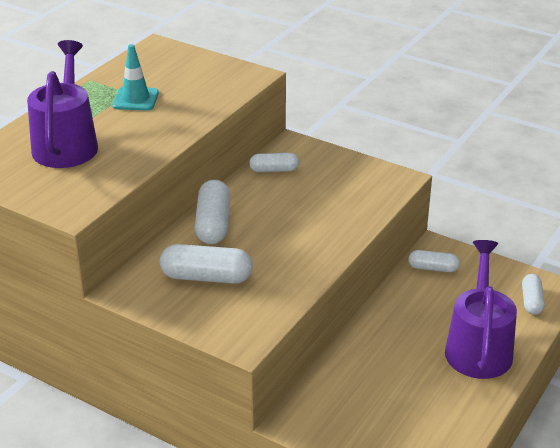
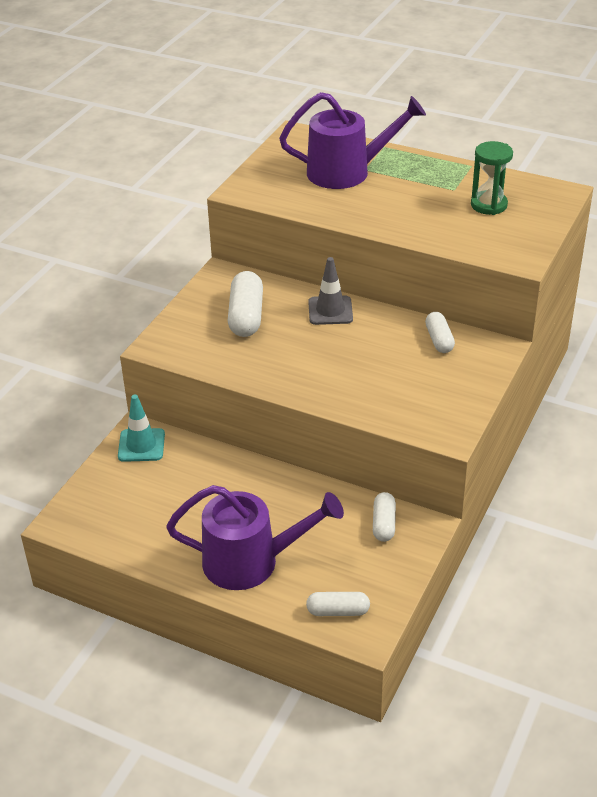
camera: 85 degrees right, 5 degrees up
(135, 99) = (441, 195): turquoise traffic cone -> turquoise traffic cone (141, 445)
(163, 79) = (489, 205): none -> green hourglass
(213, 224) = (330, 311): white capsule -> grey traffic cone

